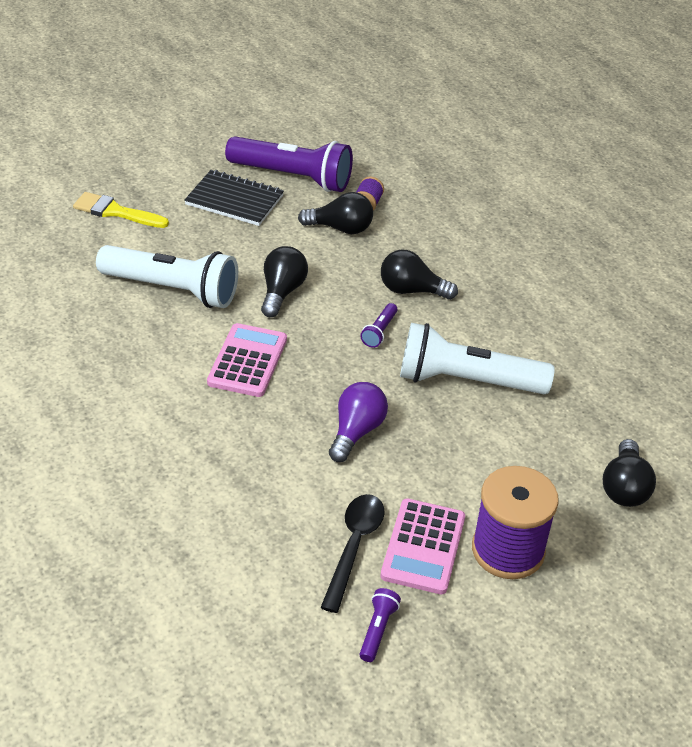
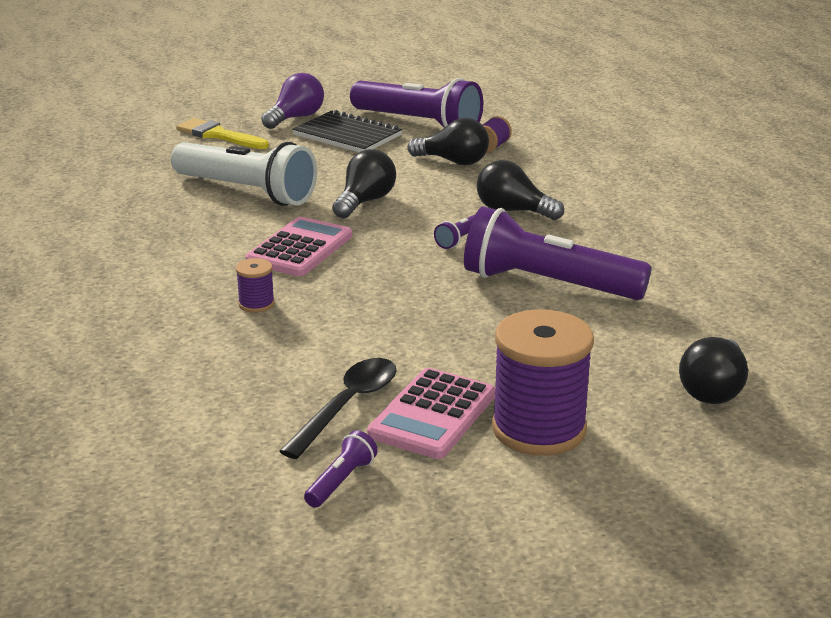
camera: 15 degrees right, 15 degrees down
(236, 436) = (256, 304): none -> purple spool
(356, 431) = (396, 312): purple light bulb -> purple light bulb (296, 118)
(467, 381) = (548, 284): white flashlight -> purple flashlight

